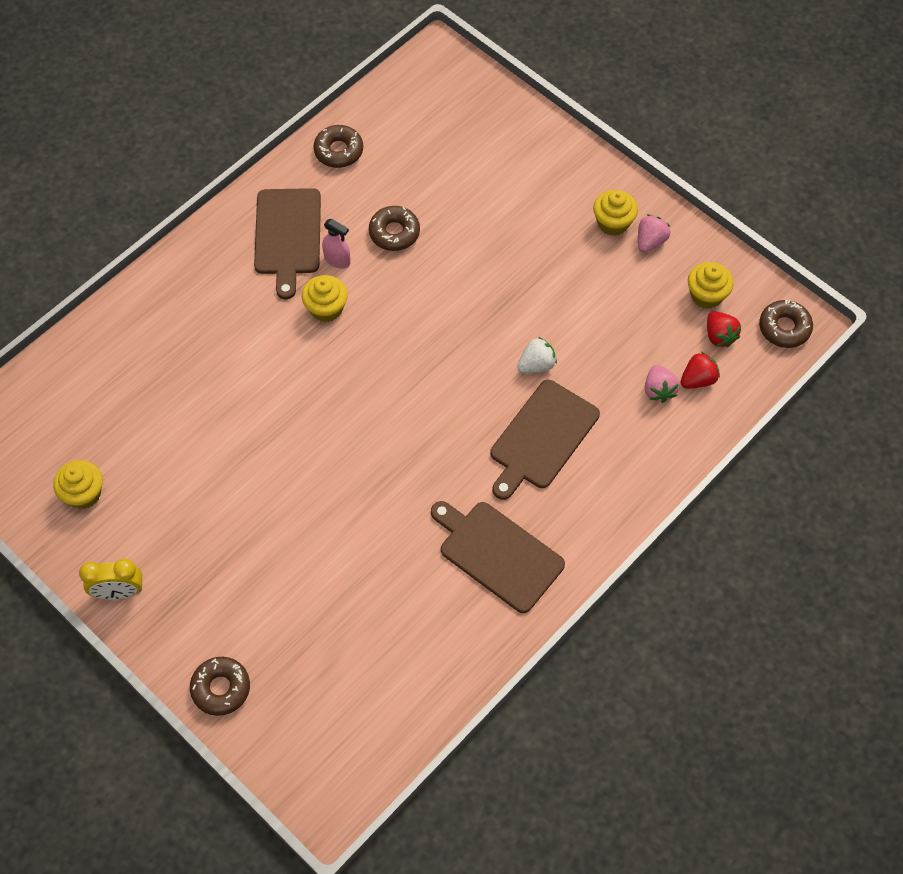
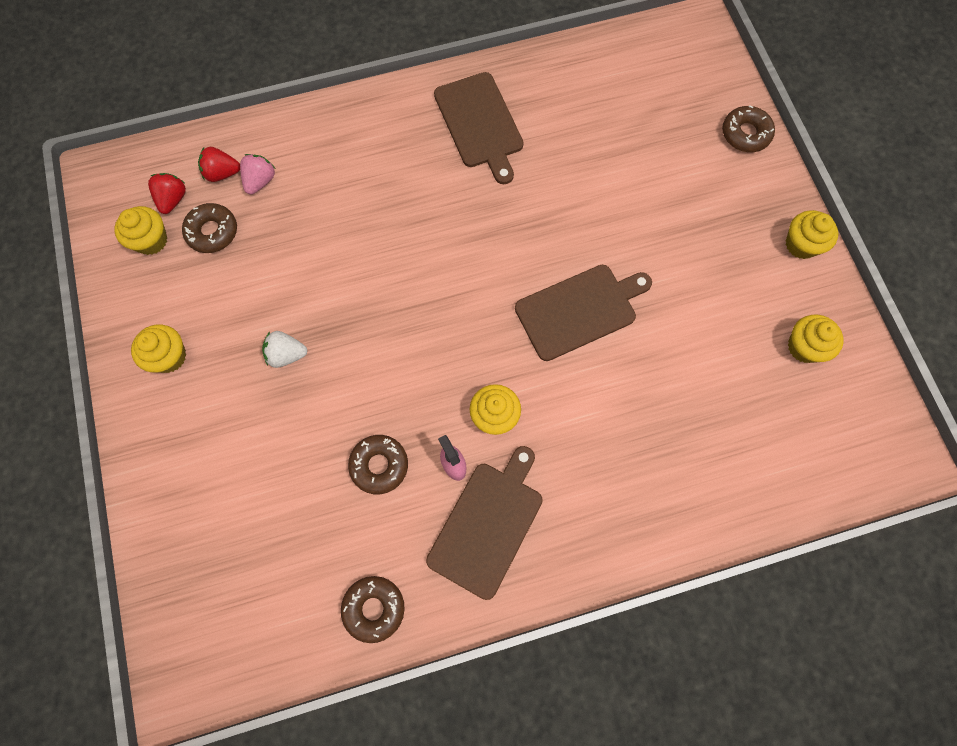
camera: 150 degrees left, 10 degrees up
(119, 592) = (801, 244): yellow clock -> yellow cupcake
(536, 365) = (342, 256): white strawberry -> white strawberry (286, 354)
(542, 438) = (383, 192): brown cutting board -> brown cutting board (579, 310)
(650, 241) = (152, 318): pink strawberry -> none
(784, 328) = (116, 178): brown donut -> brown donut (212, 232)

